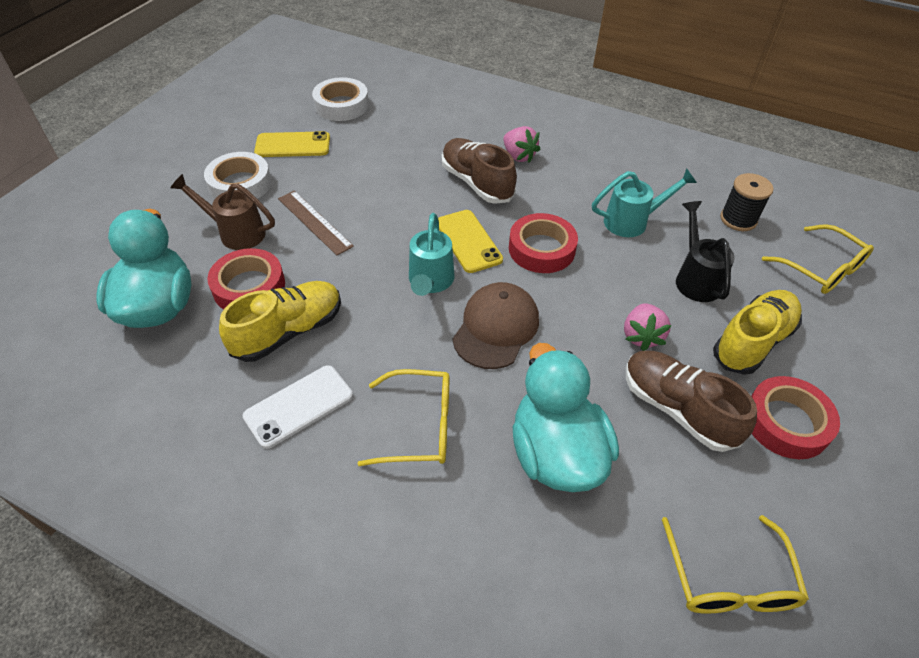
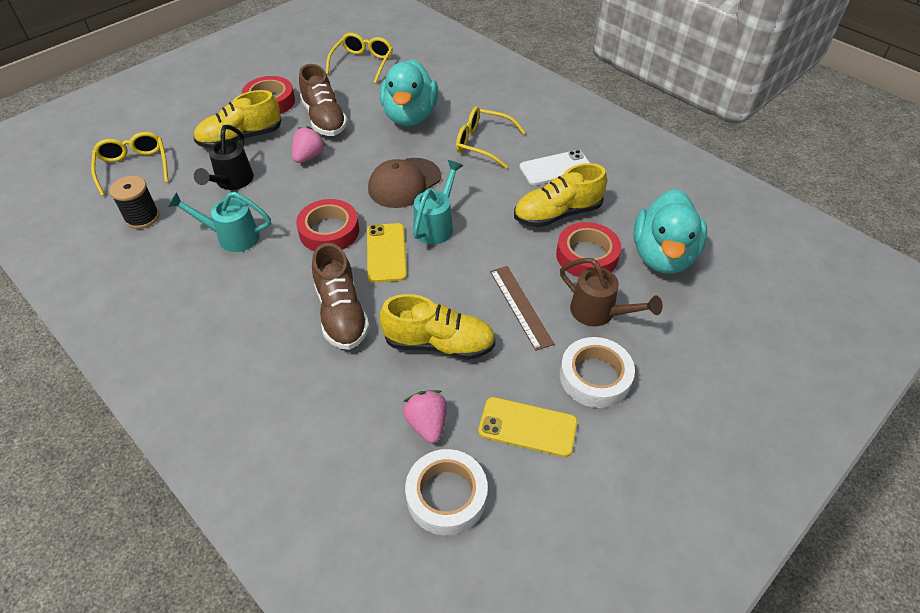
camera: 160 degrees left, 0 degrees up
(380, 179) = (439, 344): none -> yellow shoe
(518, 156) = (274, 338): pink strawberry -> pink strawberry (427, 424)

